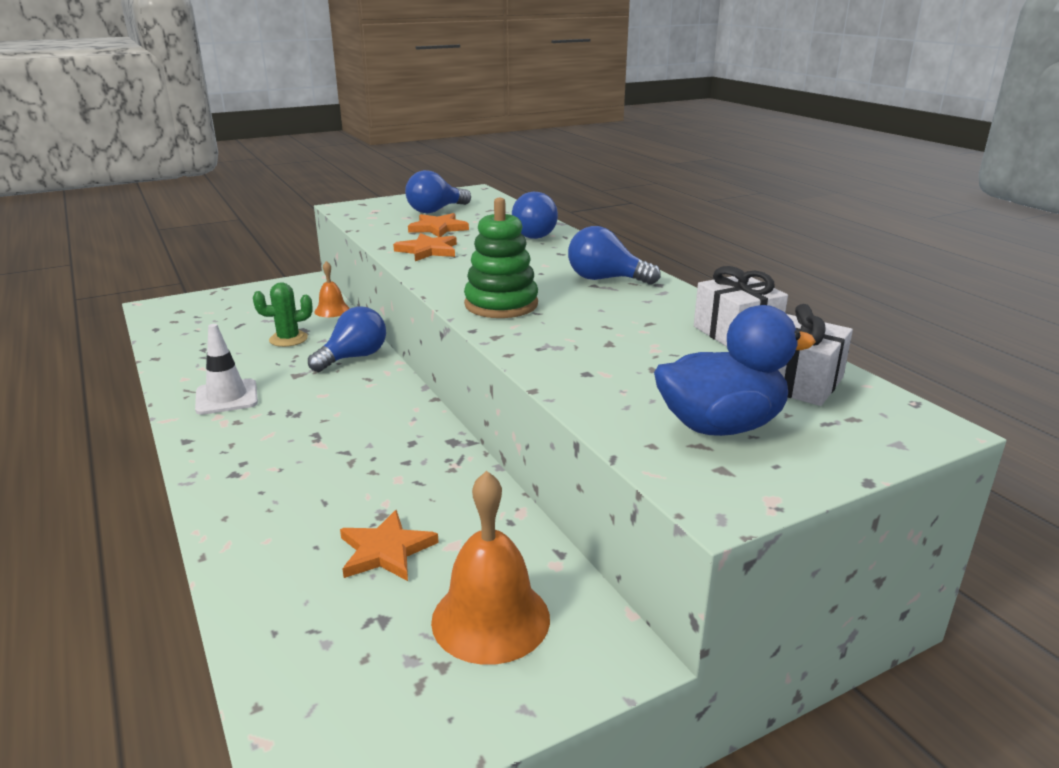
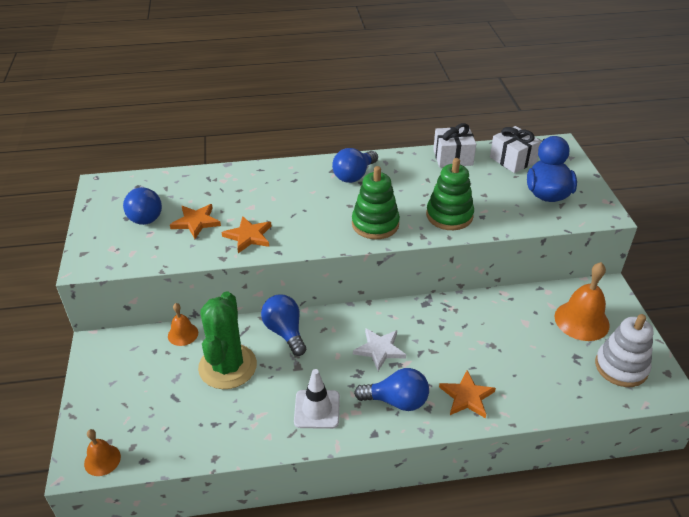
camera: 70 degrees left, 15 degrees up
(158, 313) = (102, 460): none -> orange bell
(288, 339) = (227, 366): green cactus -> green cactus, size x1.85
(341, 420) = (379, 349): none -> white star
(368, 691) = (621, 367): none -> white stacking toy
(385, 550) = (524, 348): orange star -> orange star (467, 397)
(532, 234) = (245, 182): blue light bulb -> blue light bulb (397, 401)
(564, 348) = (449, 215): none -> green stacking toy

